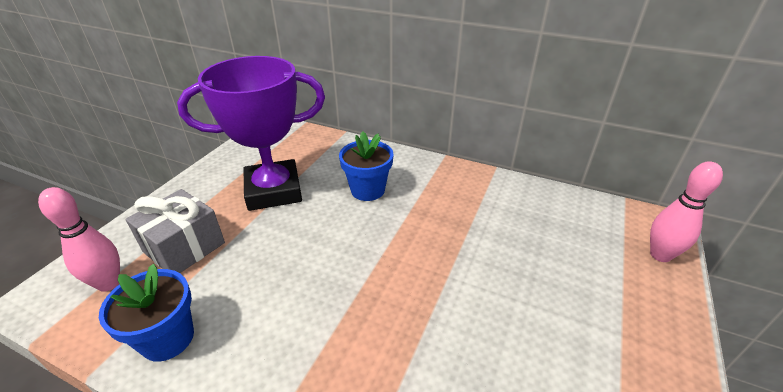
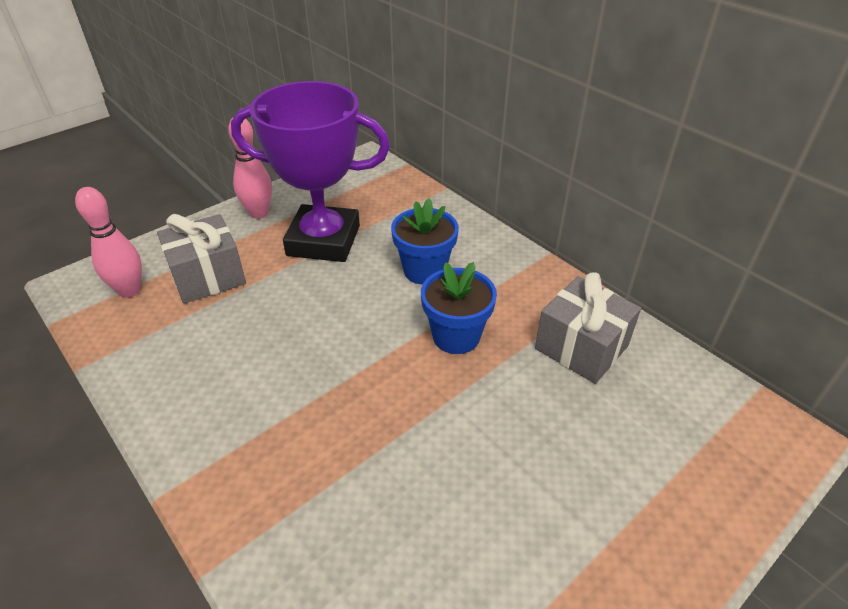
camera: 25 degrees right, 5 degrees up
(168, 338) = (151, 360): blue flower pot -> blue flower pot (456, 336)
(509, 208) = (581, 347): none -> grey gift
(660, 255) = (745, 476): pink bowling pin -> pink bowling pin (259, 213)

